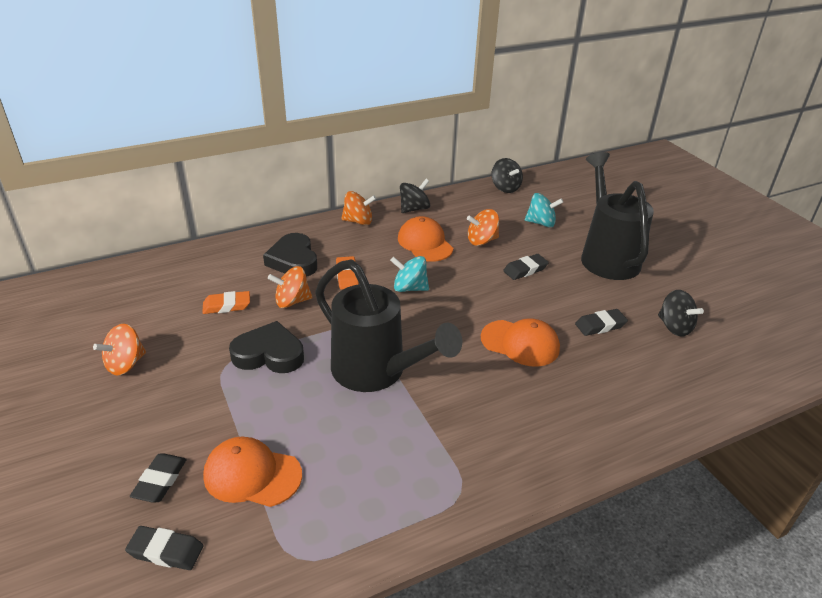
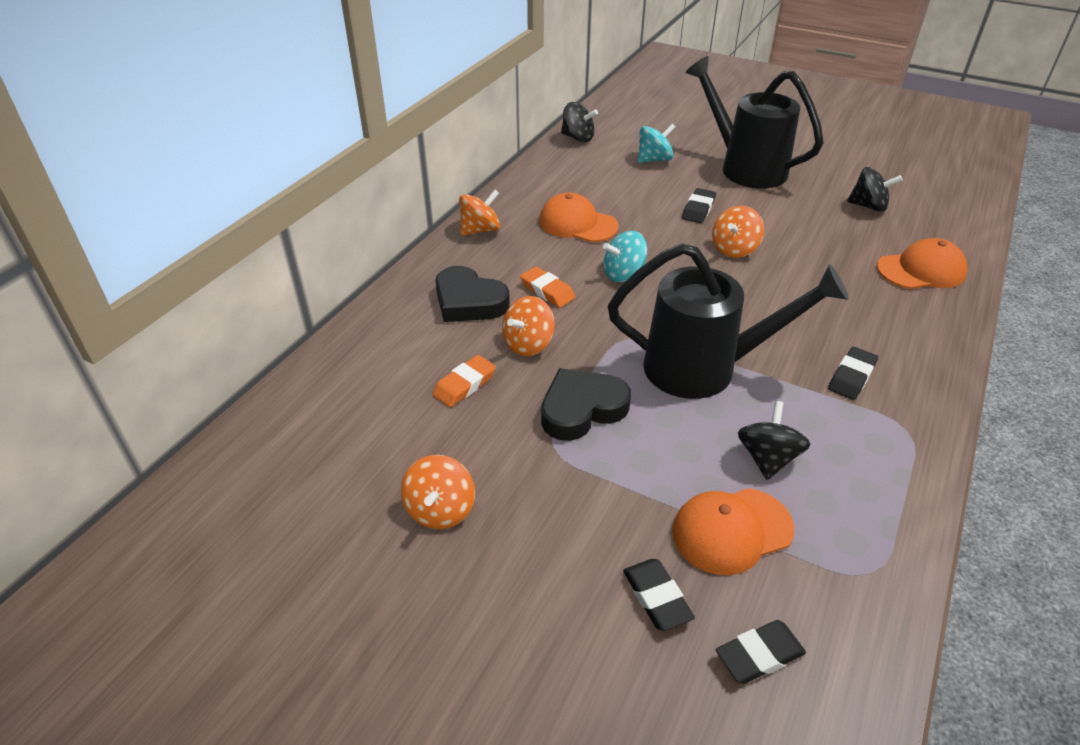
camera: 35 degrees left, 5 degrees up
(414, 209) = (519, 193): black spinning top -> black spinning top (767, 458)
(482, 240) = (625, 198): orange spinning top -> orange spinning top (734, 249)
(520, 343) = (781, 277): orange cap -> orange cap (921, 270)
(600, 325) = (818, 231): black eraser -> black eraser (851, 377)

